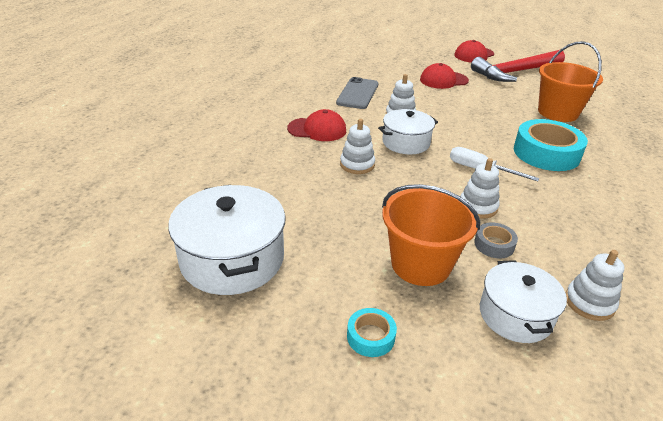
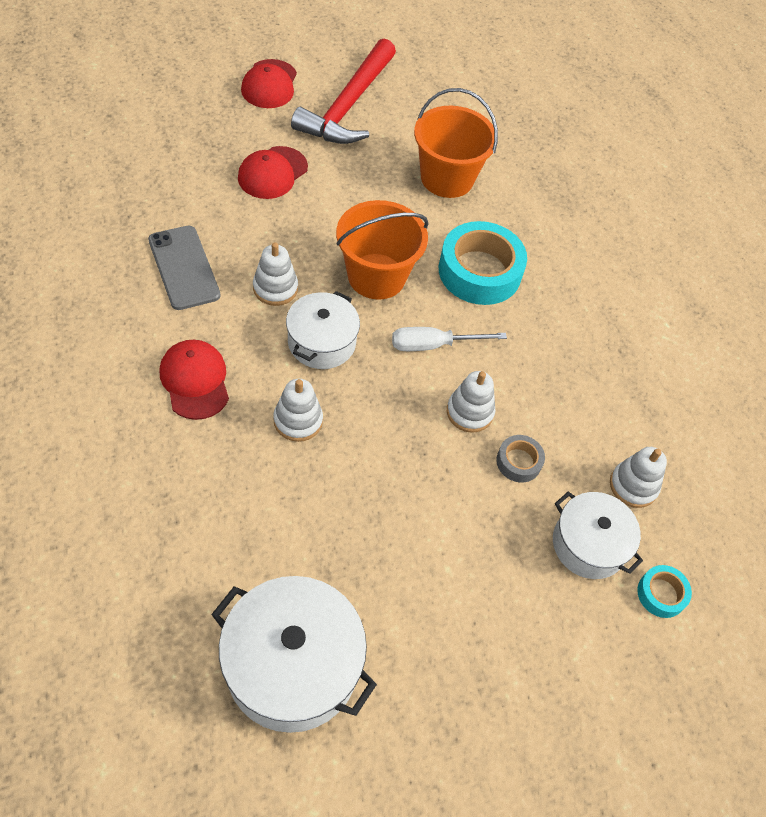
camera: 45 degrees left, 20 degrees up
(317, 129) = (195, 381): red cap -> red cap turned 75 degrees counterclockwise
(370, 337) = (496, 661): turquoise tape -> turquoise tape (661, 594)
(421, 264) = (474, 537): orange bucket -> orange bucket (376, 276)

